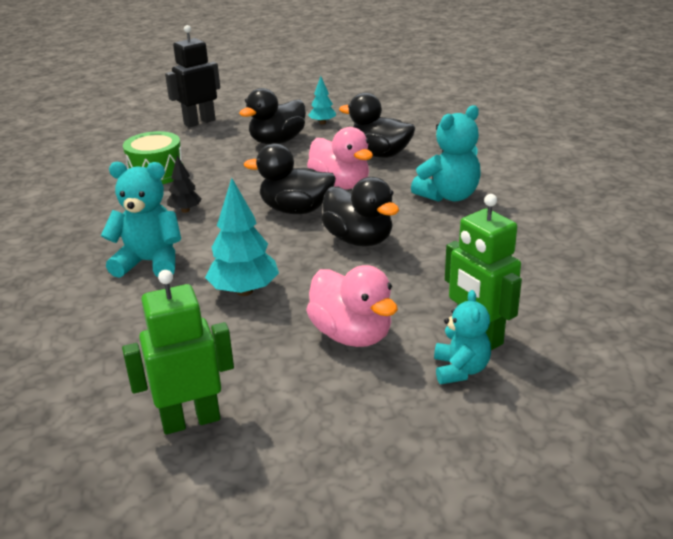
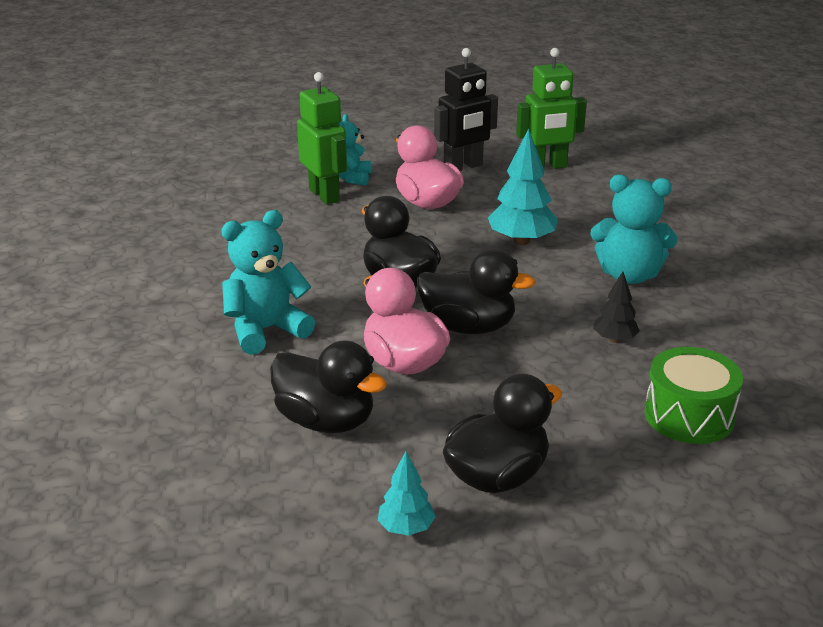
camera: 175 degrees left, 0 degrees up
(199, 122) = (669, 565): black robot -> black robot (463, 167)

